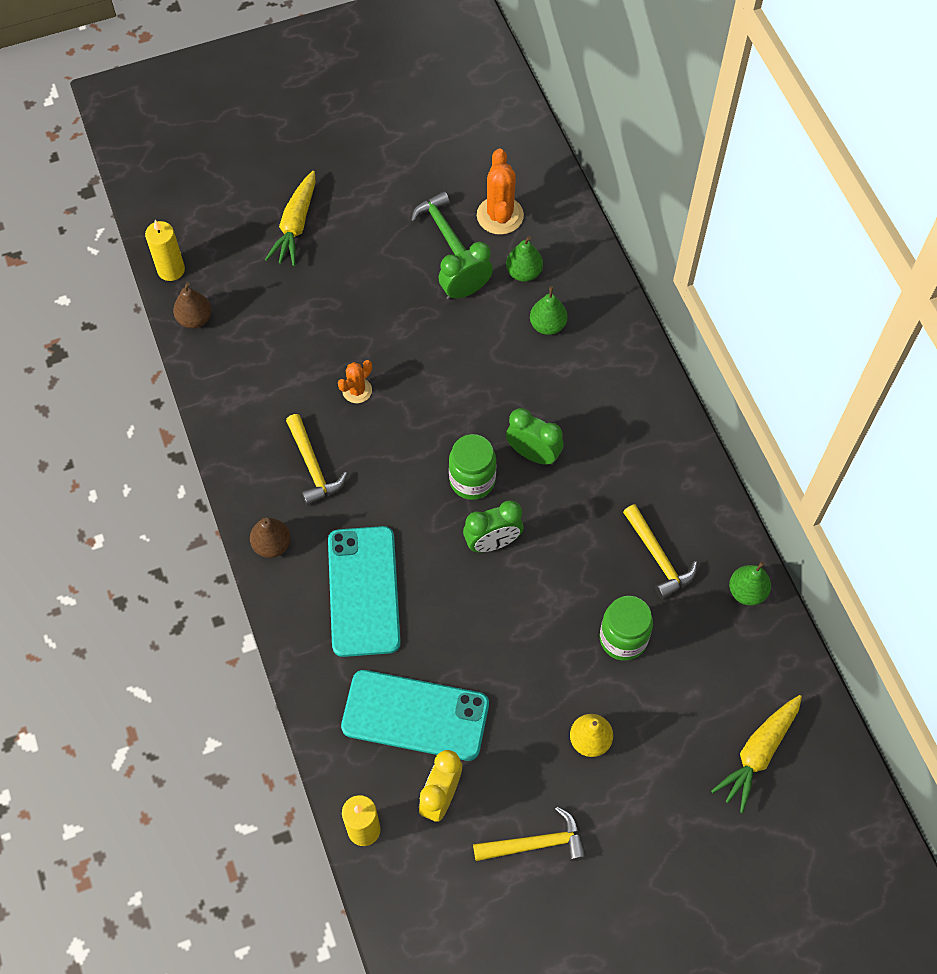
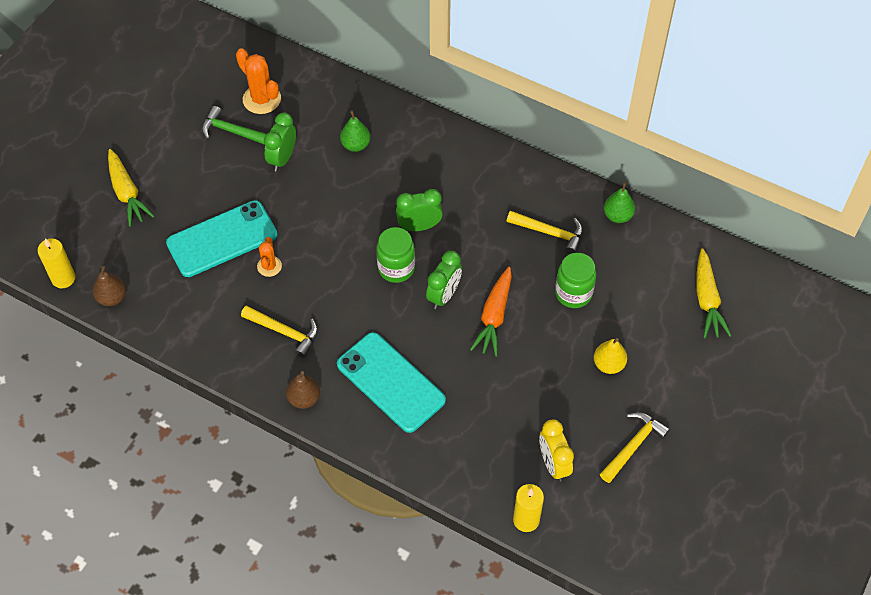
camera: 40 degrees left, 5 degrees down
(415, 715) = (493, 430): turquoise phone -> turquoise phone (222, 239)
(521, 602) = (494, 316): none -> orange carrot
(524, 273) = (310, 124): green pear -> none

